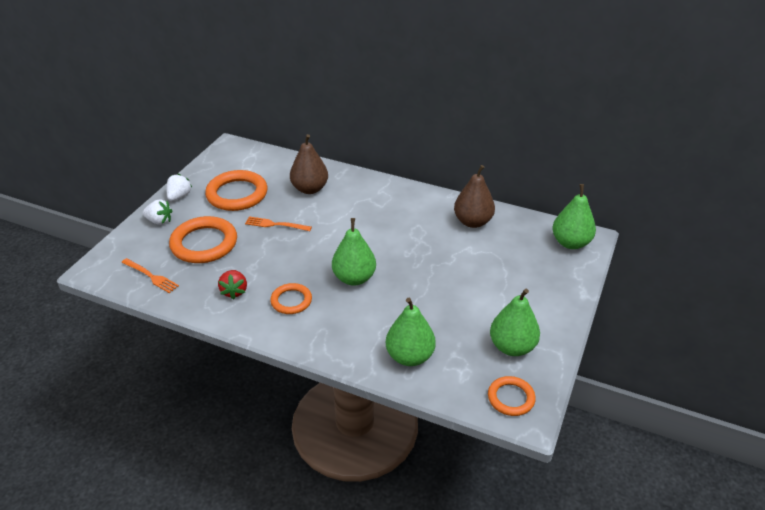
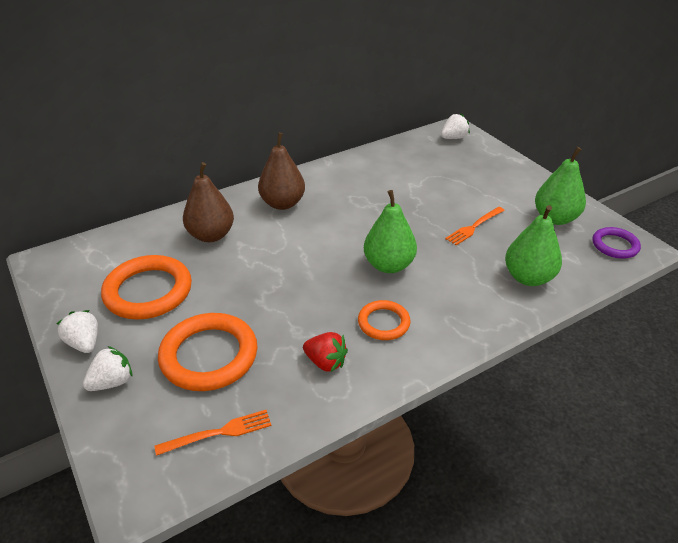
camera: 55 degrees left, 0 degrees up
(275, 224) = (242, 284): orange fork -> orange fork (473, 227)
(473, 222) = (378, 167): brown pear -> brown pear (282, 203)
(511, 398) = (615, 245): orange ring -> purple ring
(570, 243) = (453, 138): green pear -> white strawberry

